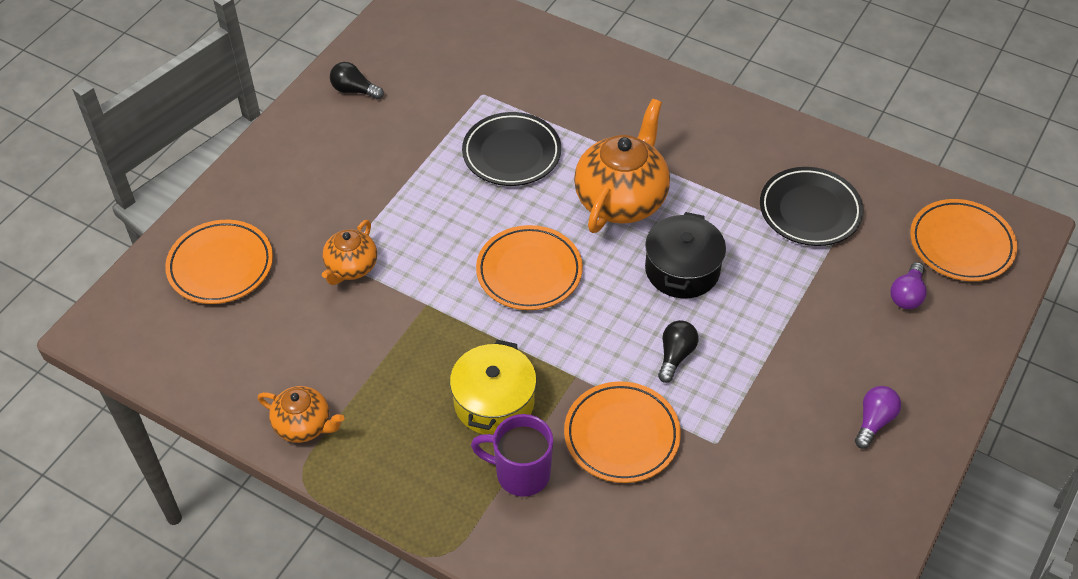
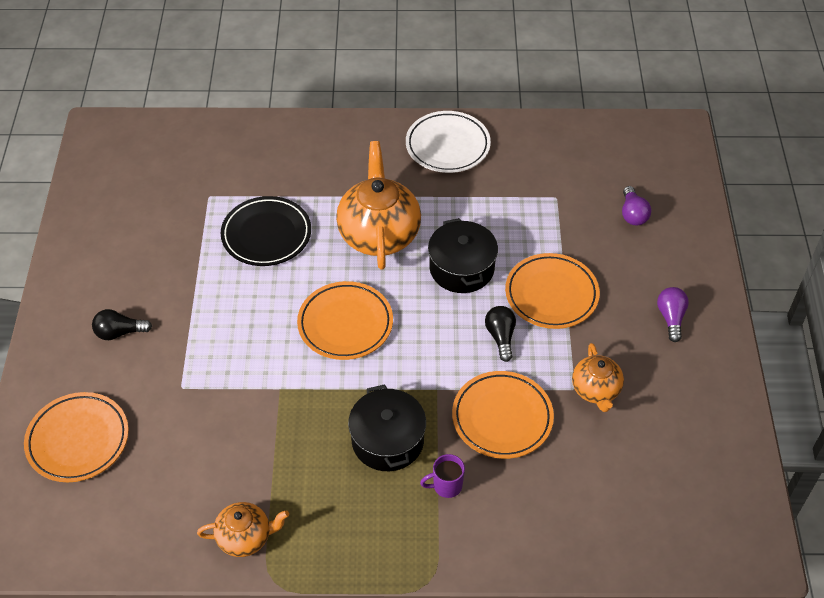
camera: 30 degrees left, 0 degrees up
(351, 267) = (195, 388): orange teapot -> orange teapot (596, 390)
(354, 90) = (95, 238): black light bulb -> black light bulb (119, 332)
(494, 402) = (387, 440): yellow pot -> black pot
(520, 473) = (446, 486): purple mug -> purple mug, size x0.61
(752, 141) = (447, 146): none -> white plate
(810, 210) = (524, 181): black plate -> none
(961, 244) = (644, 160): orange plate -> orange plate (551, 294)

